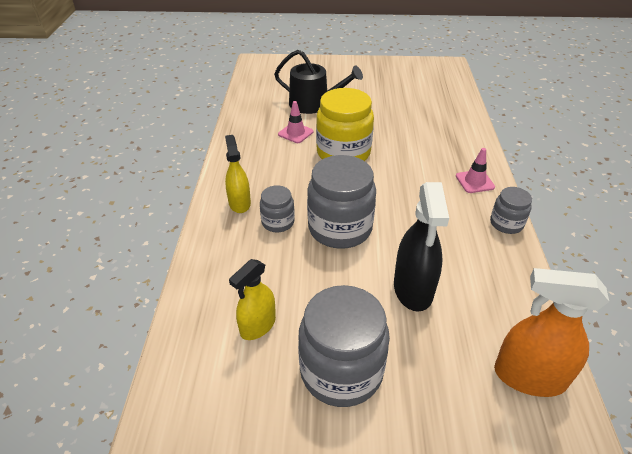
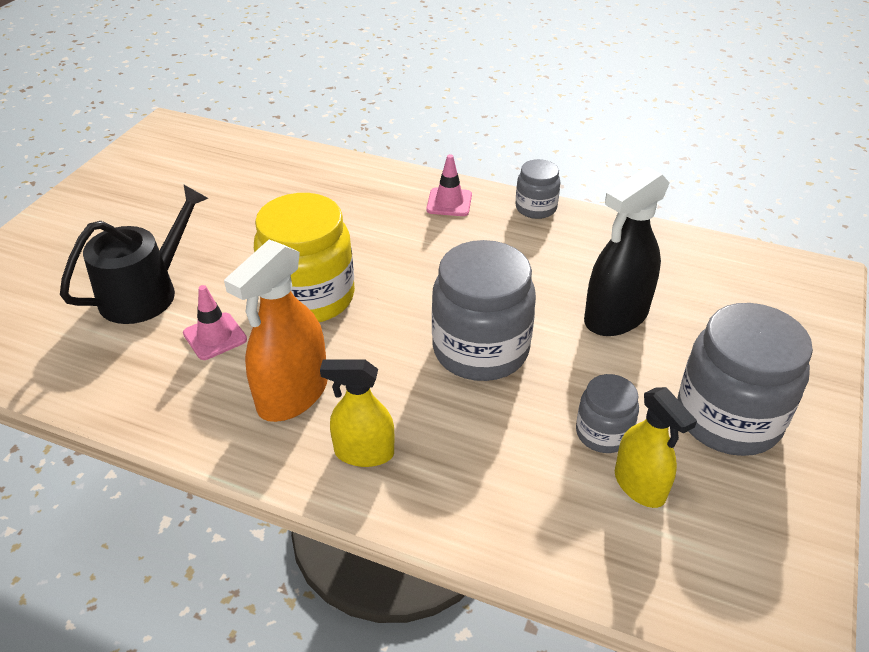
camera: 70 degrees left, 0 degrees up
(278, 222) = (435, 414): grey jar -> grey jar (603, 433)
(413, 289) = (616, 317): black spray bottle -> black spray bottle turned 120 degrees clockwise
(529, 377) = (754, 277): orange spray bottle -> orange spray bottle (293, 395)

